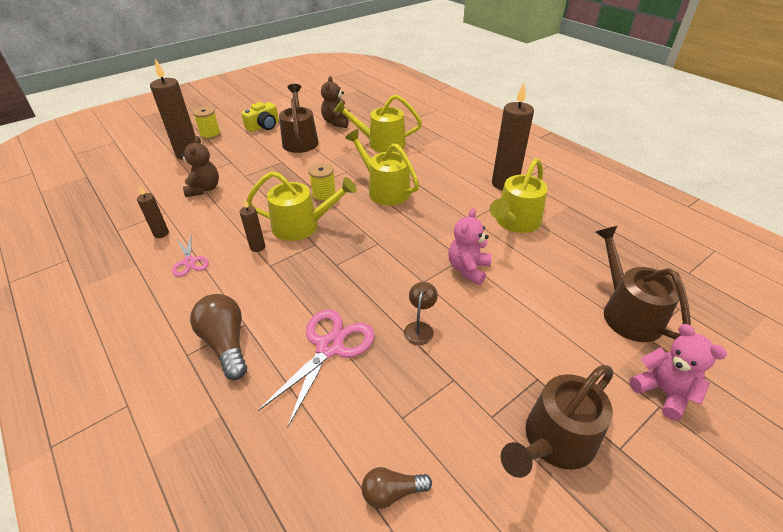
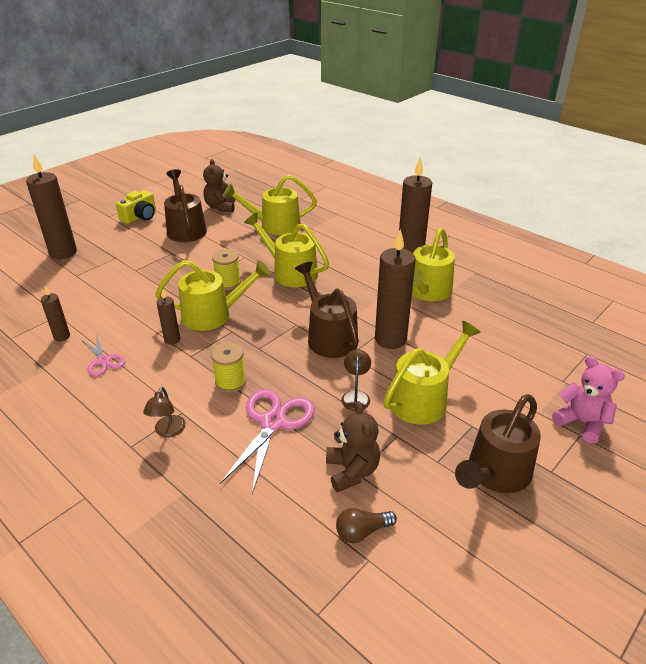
camera: 10 degrees left, 5 degrees down
(204, 189) = (94, 287): brown teddy bear -> brown teddy bear (352, 471)
(210, 135) = (82, 230): yellow spool -> yellow spool (230, 382)
(226, 343) = (168, 431): brown light bulb -> brown lamp
(468, 269) = (390, 339): pink teddy bear -> brown candle
(490, 340) = (423, 399): none -> yellow watering can
(627, 312) = (543, 362): brown watering can -> brown watering can (329, 337)

